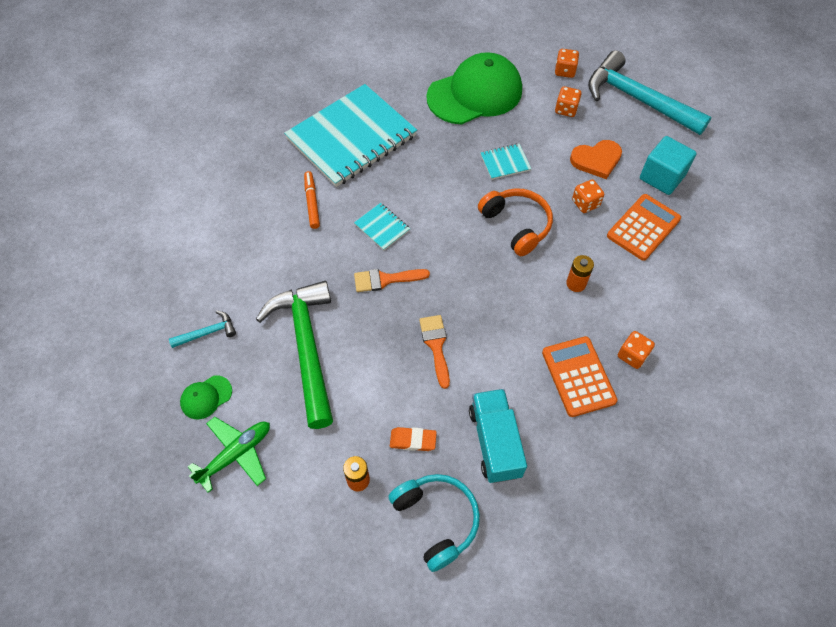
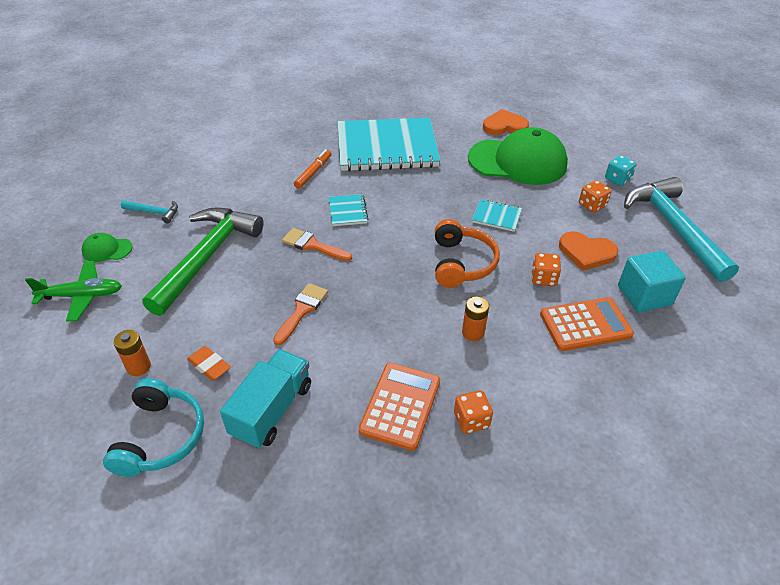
camera: 35 degrees right, 15 degrees down
(431, 57) = (504, 126): none -> orange heart
(565, 71) = (617, 179): orange dice -> turquoise dice

